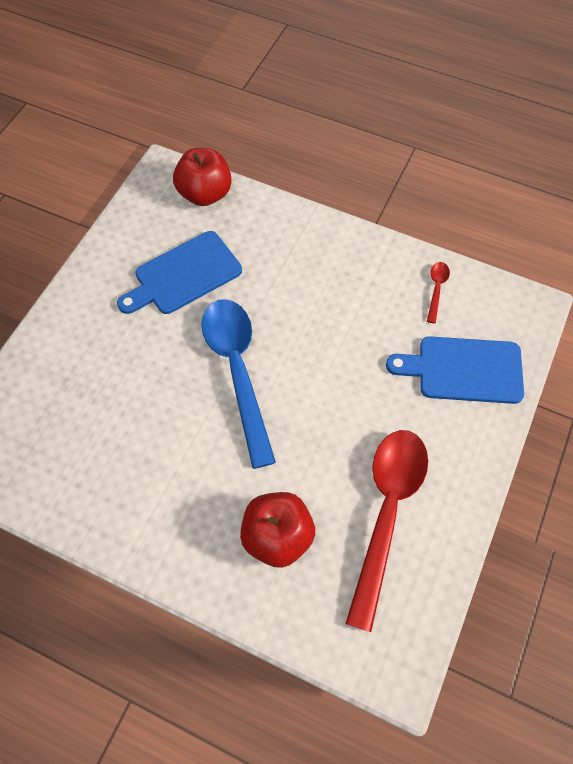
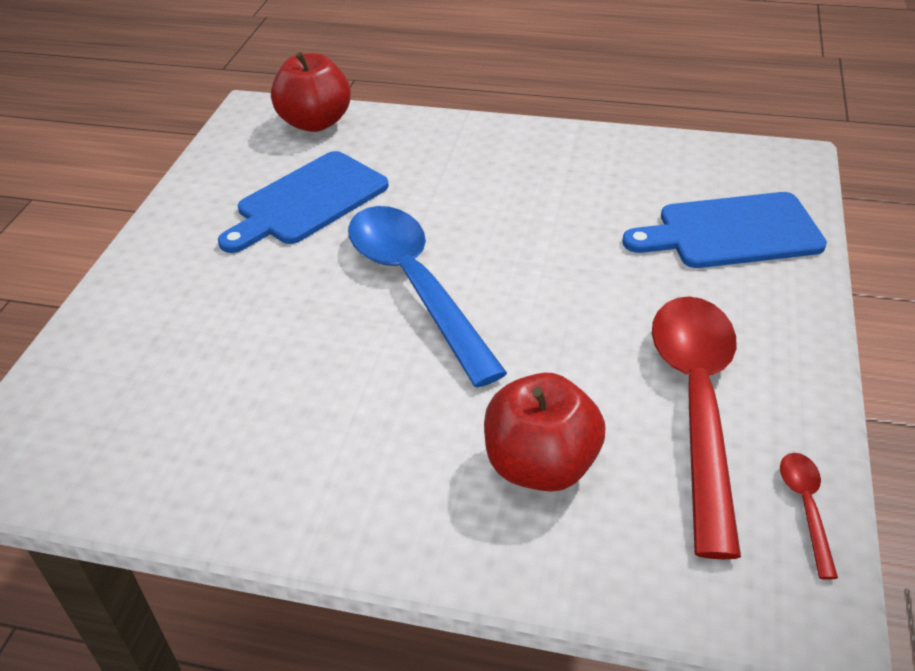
camera: 10 degrees left, 20 degrees down
(436, 289) = (657, 162): red spoon -> red spoon (806, 507)

